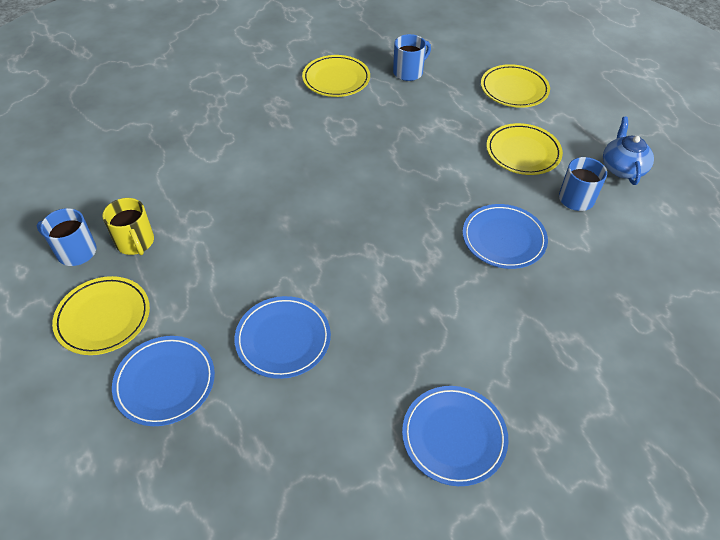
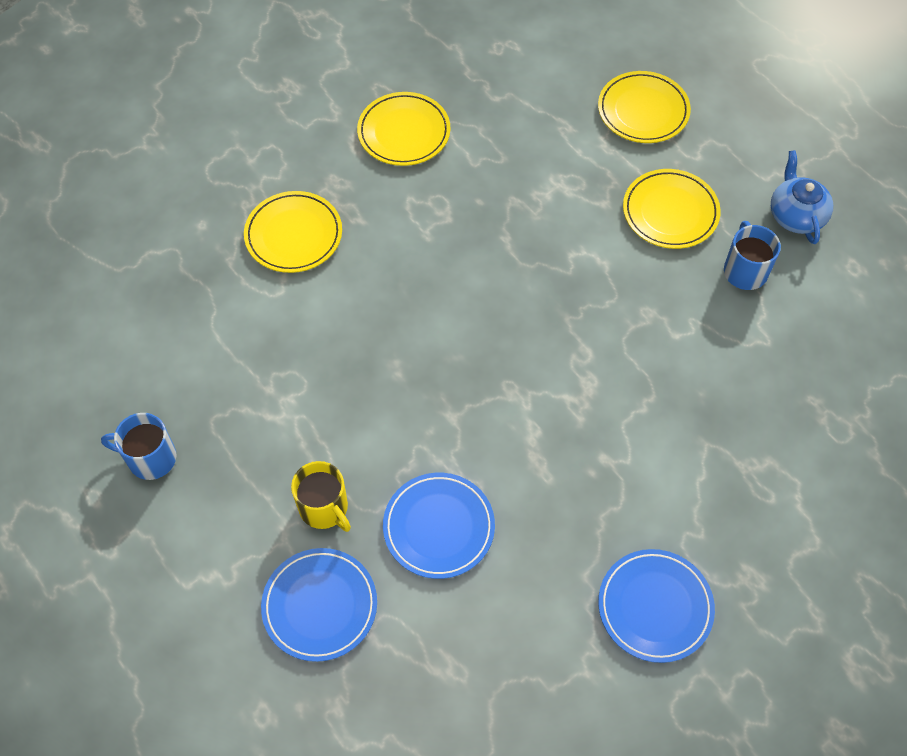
camera: 10 degrees left, 10 degrees up
(103, 318) = (219, 540): yellow plate -> yellow plate (294, 235)
(135, 242) = (220, 431): yellow mug -> yellow mug (324, 508)
(408, 72) = (498, 104): blue mug -> none
(503, 239) = (667, 346): blue plate -> none

